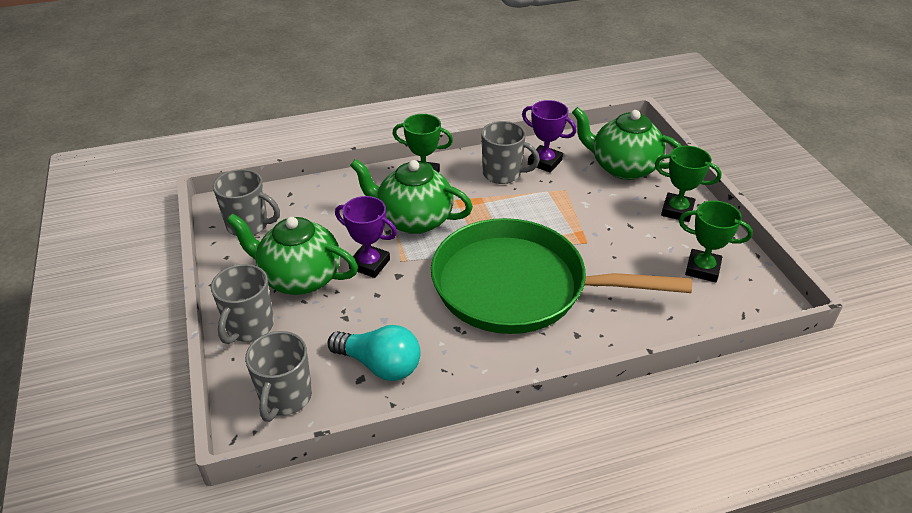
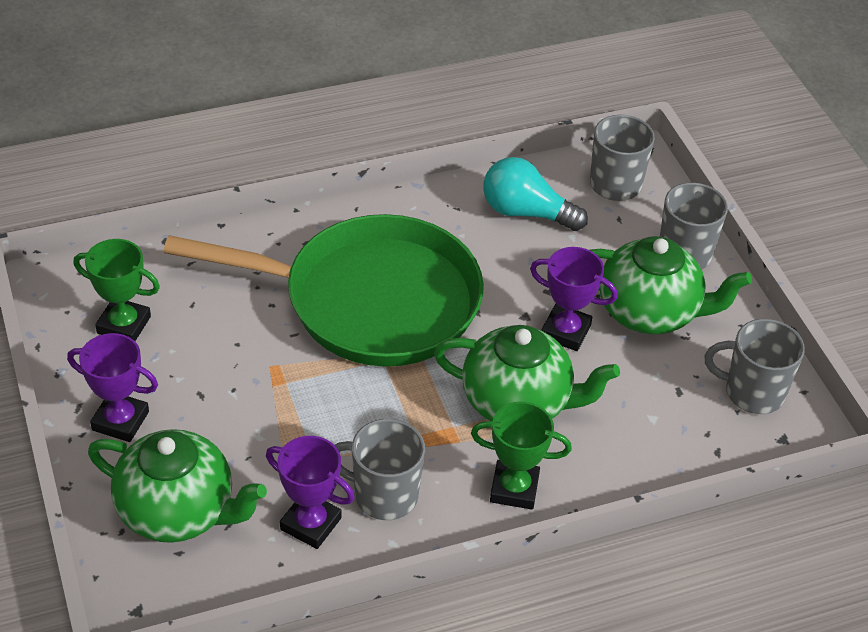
camera: 175 degrees right, 5 degrees up
(677, 211) = (120, 421): green trophy -> purple trophy

